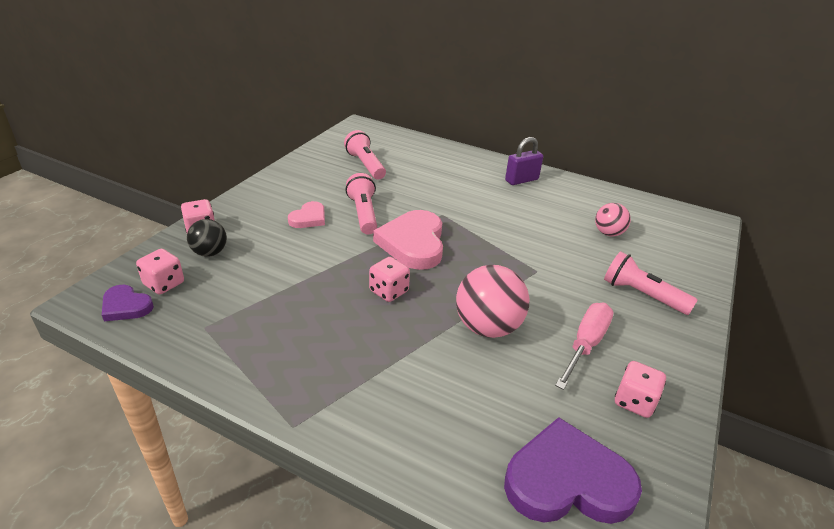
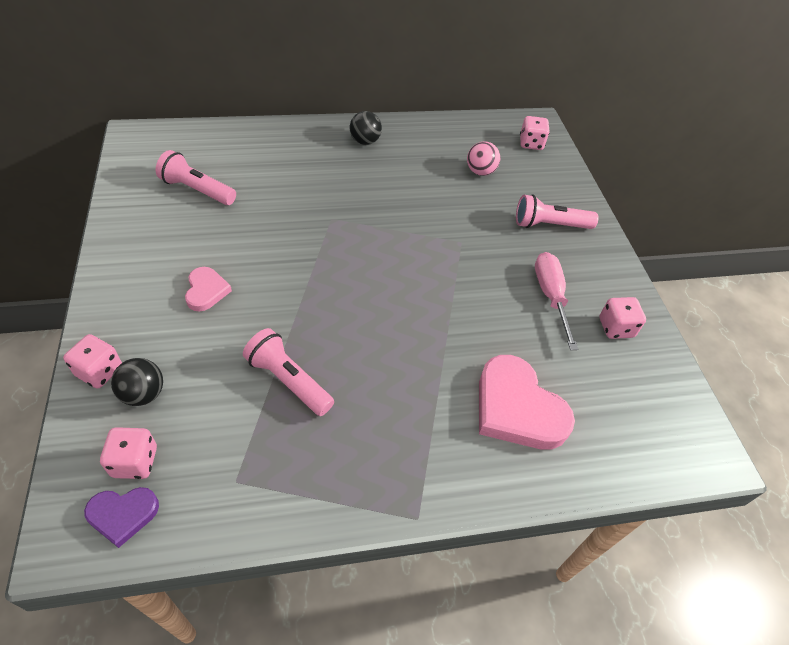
camera: 40 degrees left, 15 degrees up
(363, 214) = (257, 256): pink flashlight -> pink flashlight (288, 380)
(389, 291) = (365, 334): pink dice -> pink dice (531, 143)
(413, 243) = (337, 267): pink heart -> pink heart (517, 408)
(487, 327) = (473, 323): pink ball -> none
(521, 180) = (365, 141): purple padlock -> black ball
(567, 480) = (628, 421): purple heart -> none

